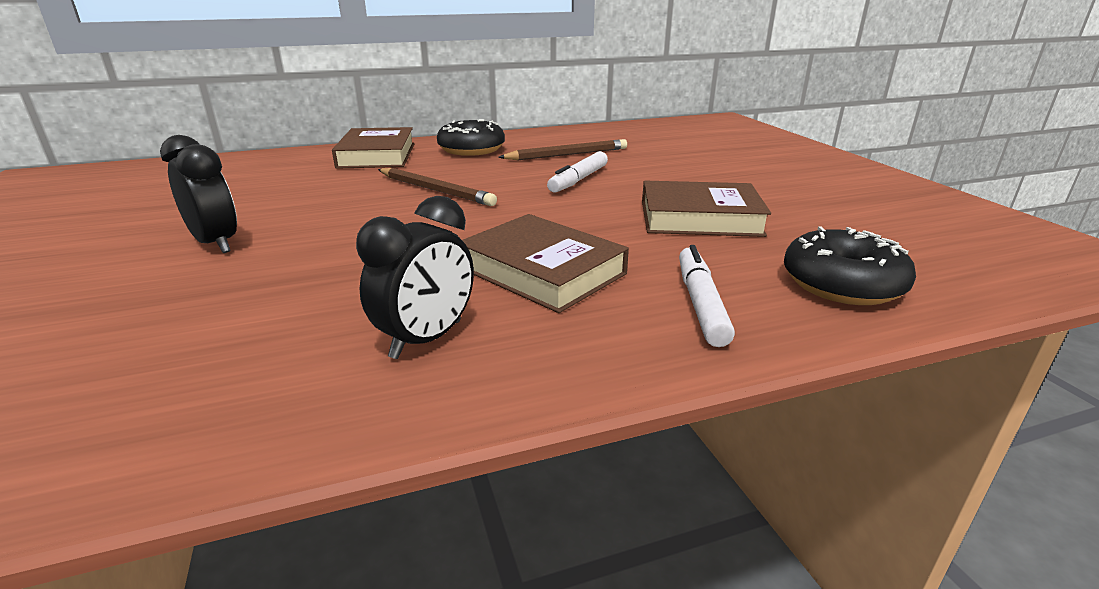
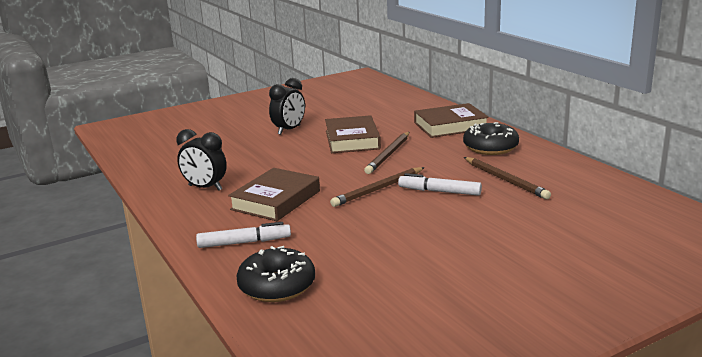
camera: 80 degrees right, 5 degrees down
(549, 205) = (378, 189): none -> brown pencil
(700, 218) = (376, 239): brown book -> brown book (352, 140)

